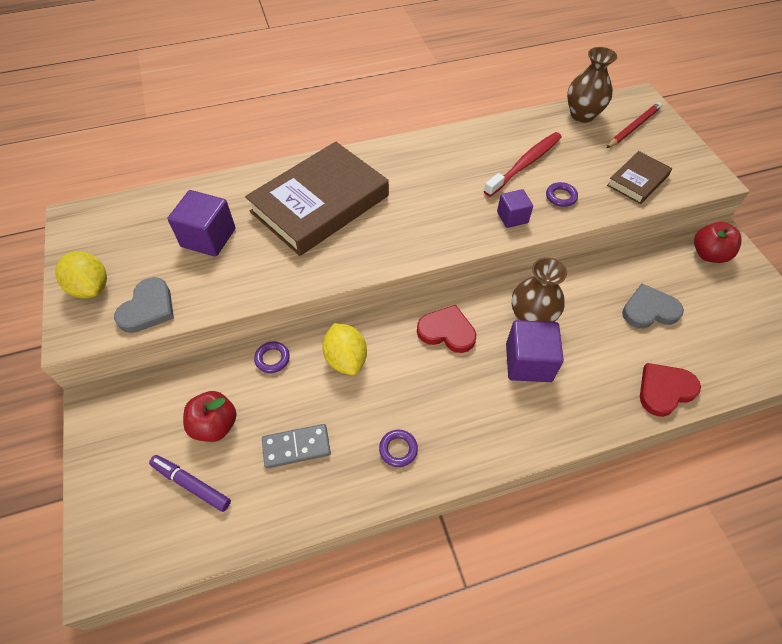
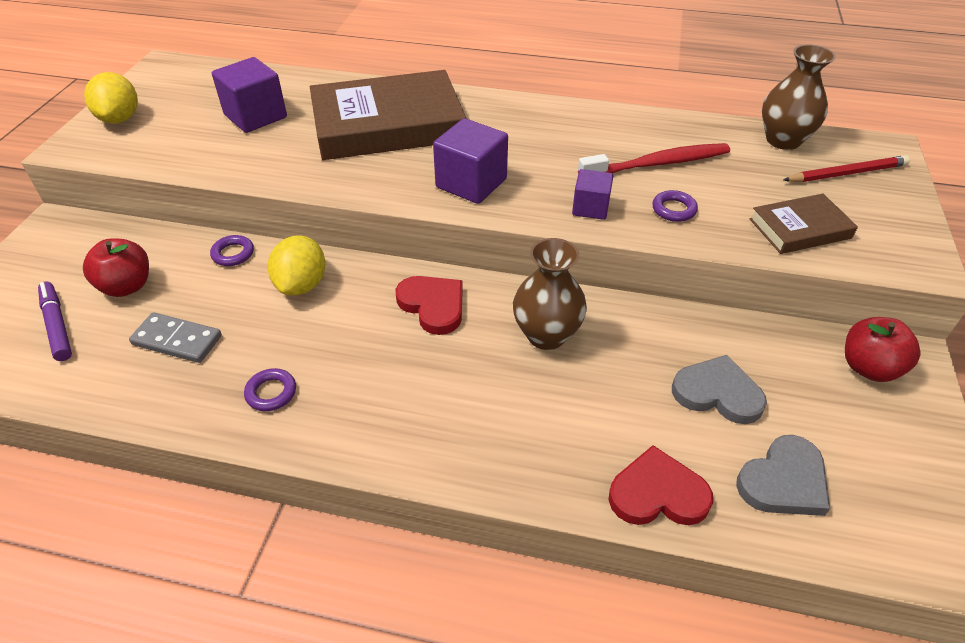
camera: 30 degrees right, 10 degrees down
(148, 308) = (147, 151): grey heart -> grey heart (783, 481)
(528, 362) = (500, 378): purple cube -> purple cube (471, 183)

